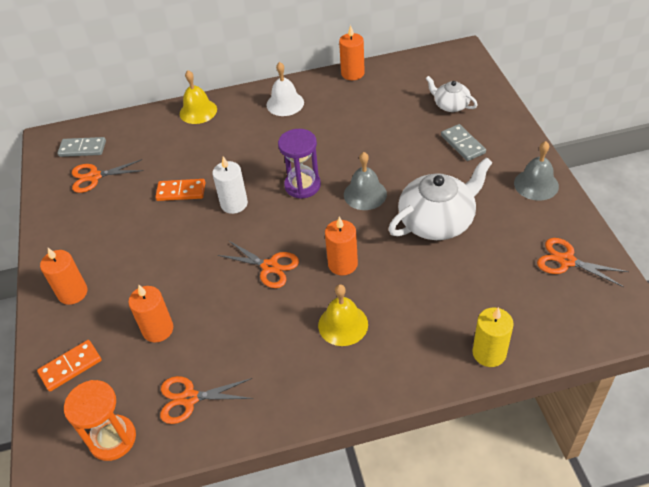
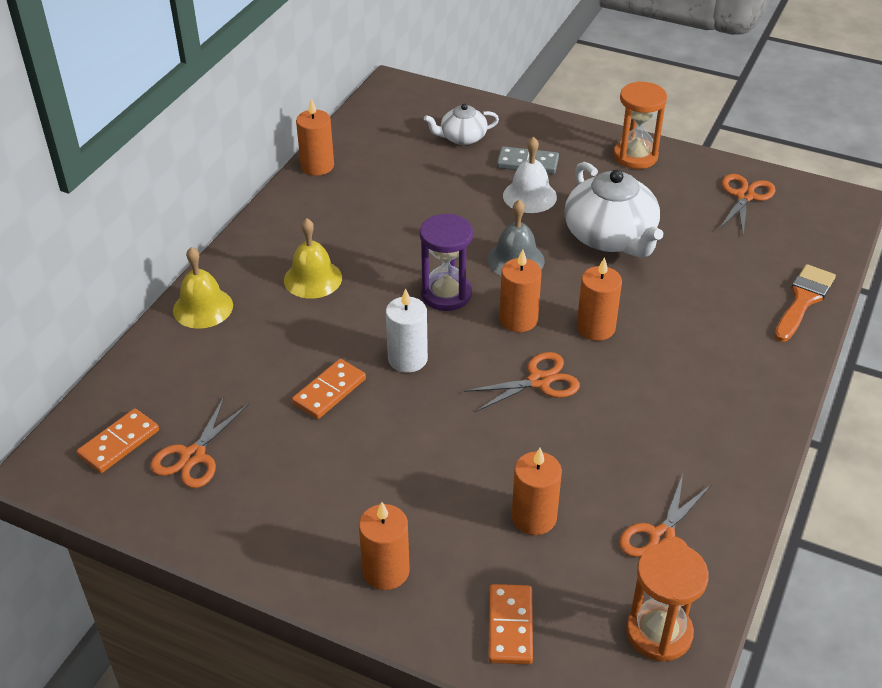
camera: 55 degrees left, 5 degrees down
(82, 149) = (119, 443): grey domino -> orange domino
(285, 103) = (294, 236): white bell -> white bell (529, 196)
(313, 227) = (518, 319): none -> orange candle
(343, 324) = (676, 371): yellow bell -> yellow bell (313, 279)
(437, 221) = (610, 237): white teapot -> white teapot turned 150 degrees clockwise
(489, 353) = (803, 300): yellow candle -> orange brush
(536, 184) = (635, 156): grey bell -> orange hourglass
(566, 261) = (745, 196): orange scissors -> orange scissors turned 135 degrees clockwise

